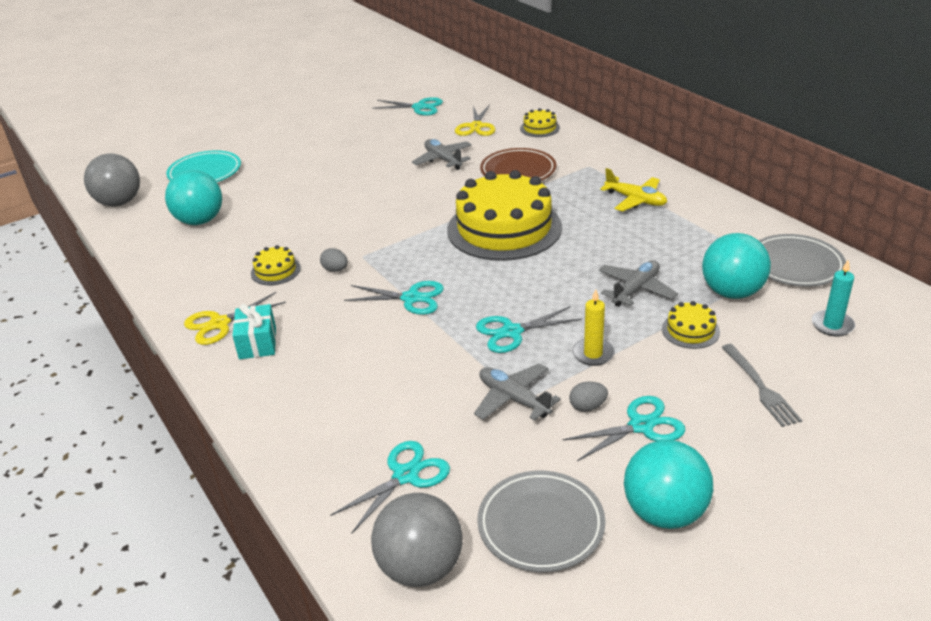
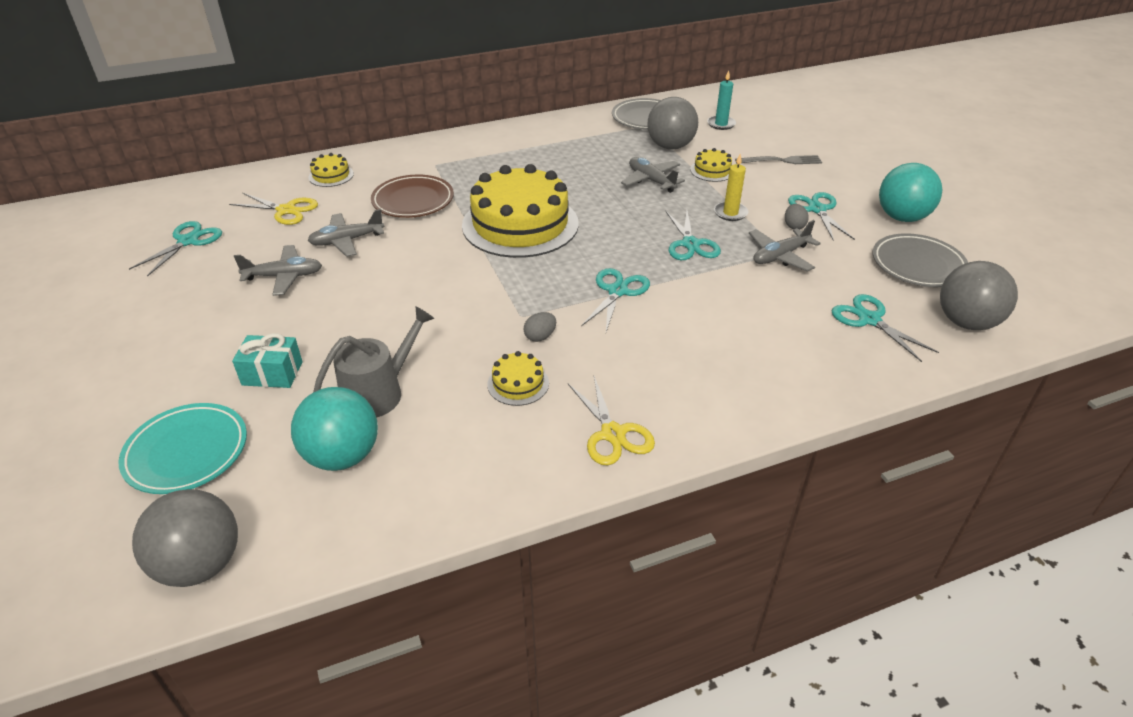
camera: 80 degrees left, 5 degrees up
(257, 343) = (661, 402): turquoise gift -> turquoise gift (272, 373)
(261, 218) = (378, 392): none -> grey watering can
(387, 150) = (284, 276): none -> grey plane
(635, 200) = (514, 155): yellow plane -> none
(732, 292) = (670, 146): turquoise ball -> grey ball

